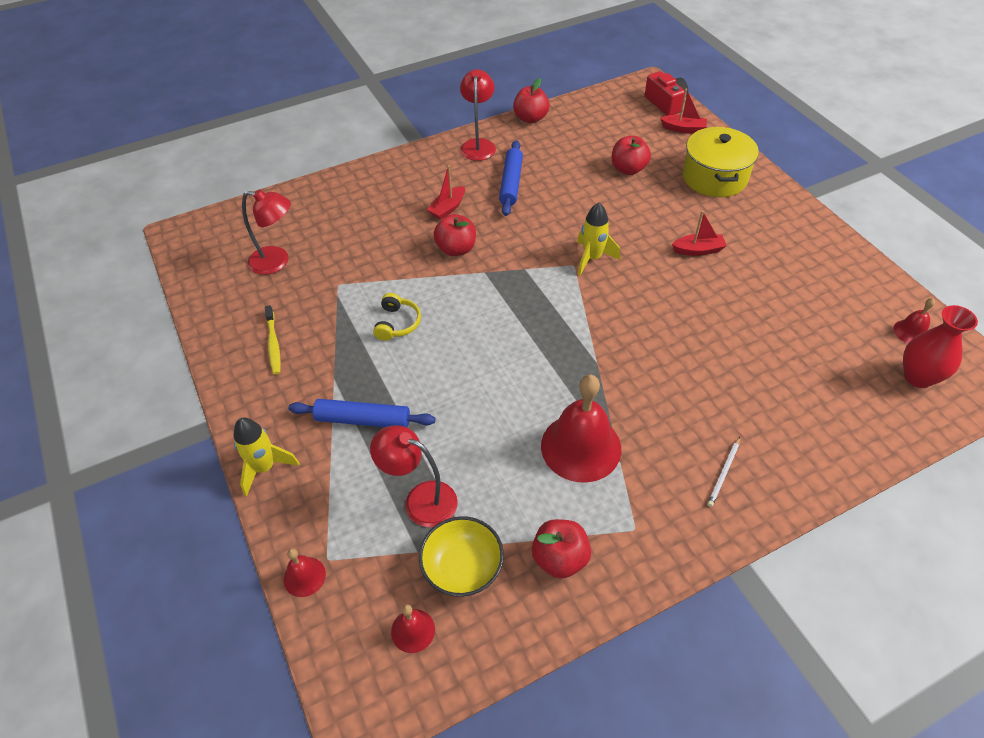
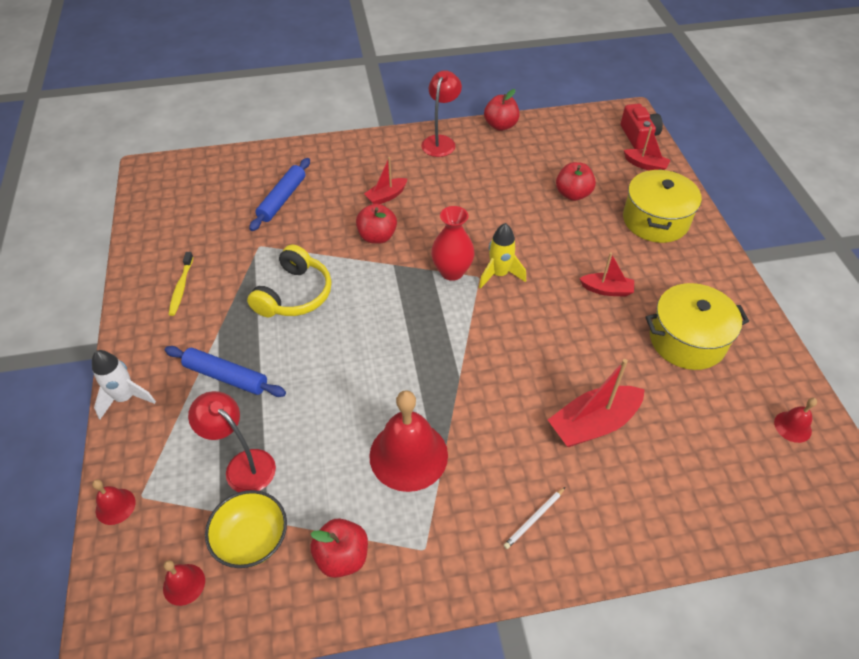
camera: 15 degrees right, 0 degrees up
(265, 468) = (125, 398): yellow rocket -> white rocket
(277, 261) = (216, 213): red lamp -> none
(397, 323) = (294, 294): yellow headphones -> yellow headphones, size x1.66
(511, 183) = (455, 184): blue rolling pin -> blue rolling pin (282, 199)
(739, 374) = (593, 424): none -> red boat
(789, 279) = (687, 340): none -> yellow pot
(918, 377) = (779, 475): red vase -> red vase (452, 272)

